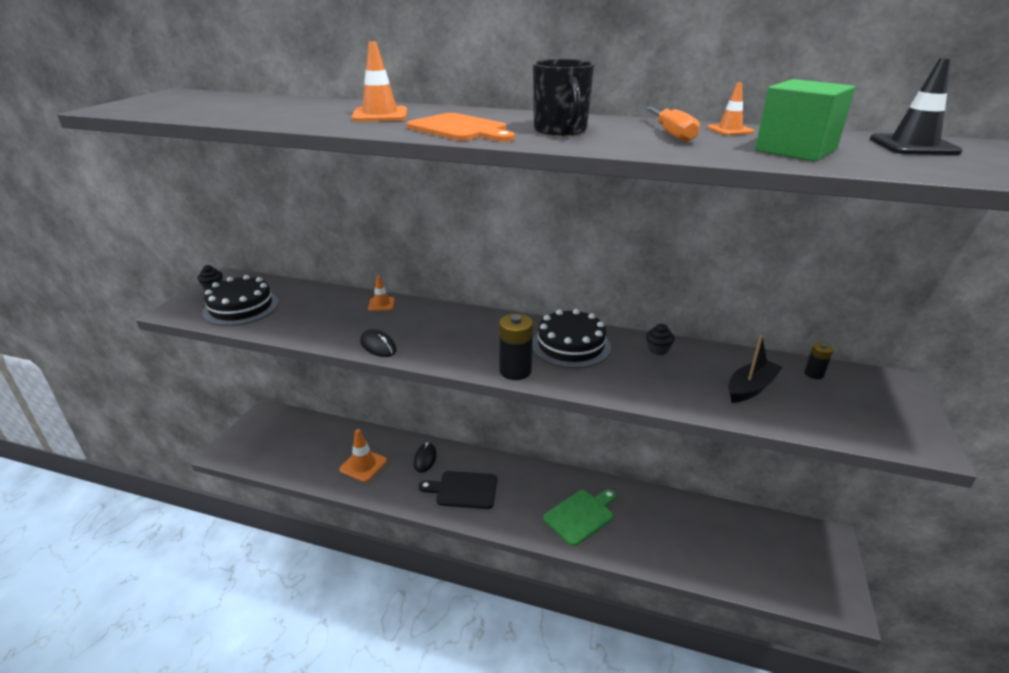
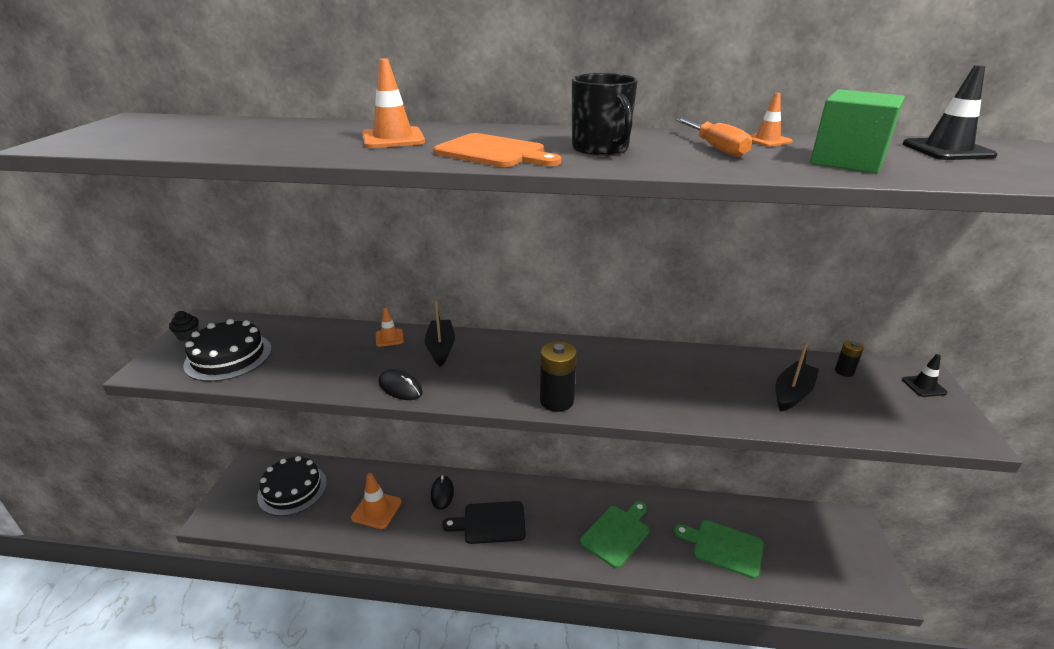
camera: 10 degrees left, 0 degrees up
(424, 317) = (440, 348): none -> black boat
(570, 345) = (604, 365): black cake -> black cake (292, 489)
(658, 349) = (691, 361): black cupcake -> none
(684, 542) = (723, 547): none -> green cutting board
(895, 396) = (923, 386): none -> black traffic cone

